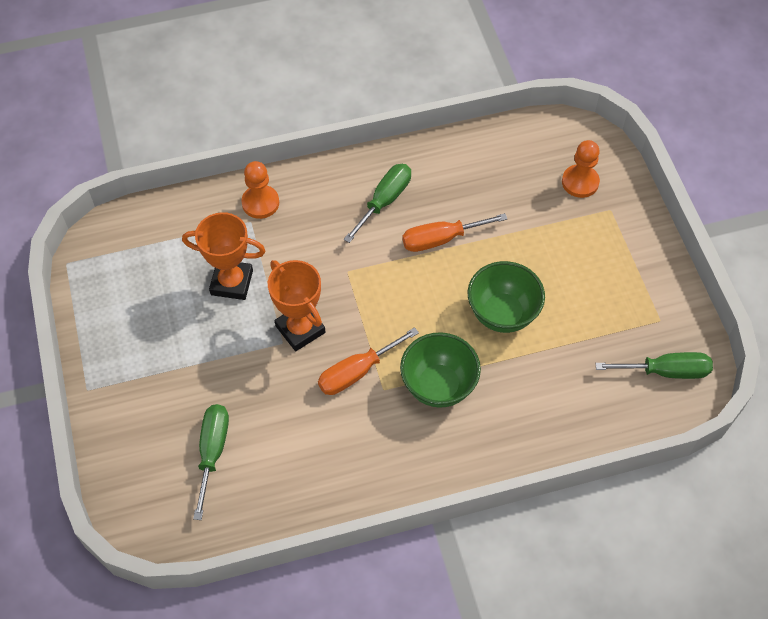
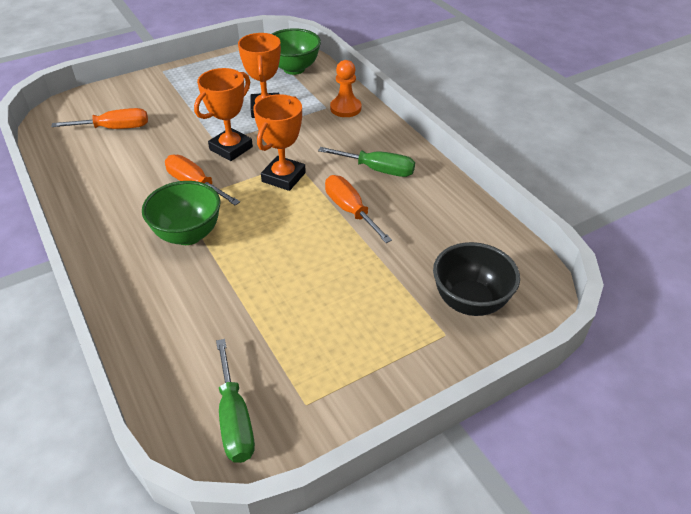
camera: 75 degrees right, 15 degrees down
(212, 452) = (115, 128): green screwdriver -> orange screwdriver
(370, 286) = (283, 177): none -> orange trophy
(502, 314) = (278, 265): green bowl -> green bowl (294, 69)
(580, 182) = (470, 302): orange pawn -> black bowl

